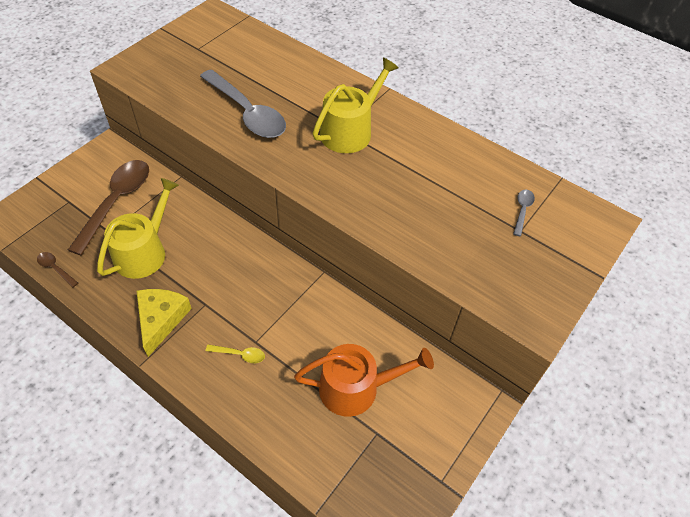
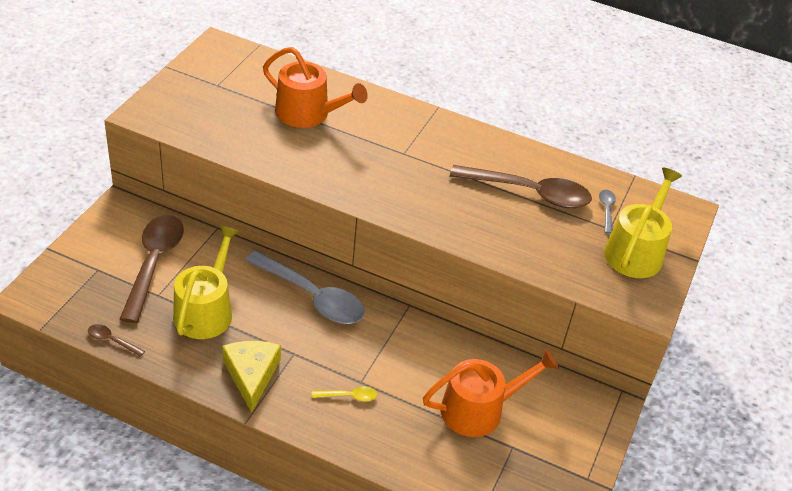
camera: 15 degrees left, 10 degrees down
(247, 113) = (299, 146): grey spoon -> grey spoon (312, 296)
(267, 83) = (308, 114): none -> orange watering can
(350, 131) = (413, 153): yellow watering can -> yellow watering can (636, 251)
(449, 183) = (529, 193): none -> brown spoon

